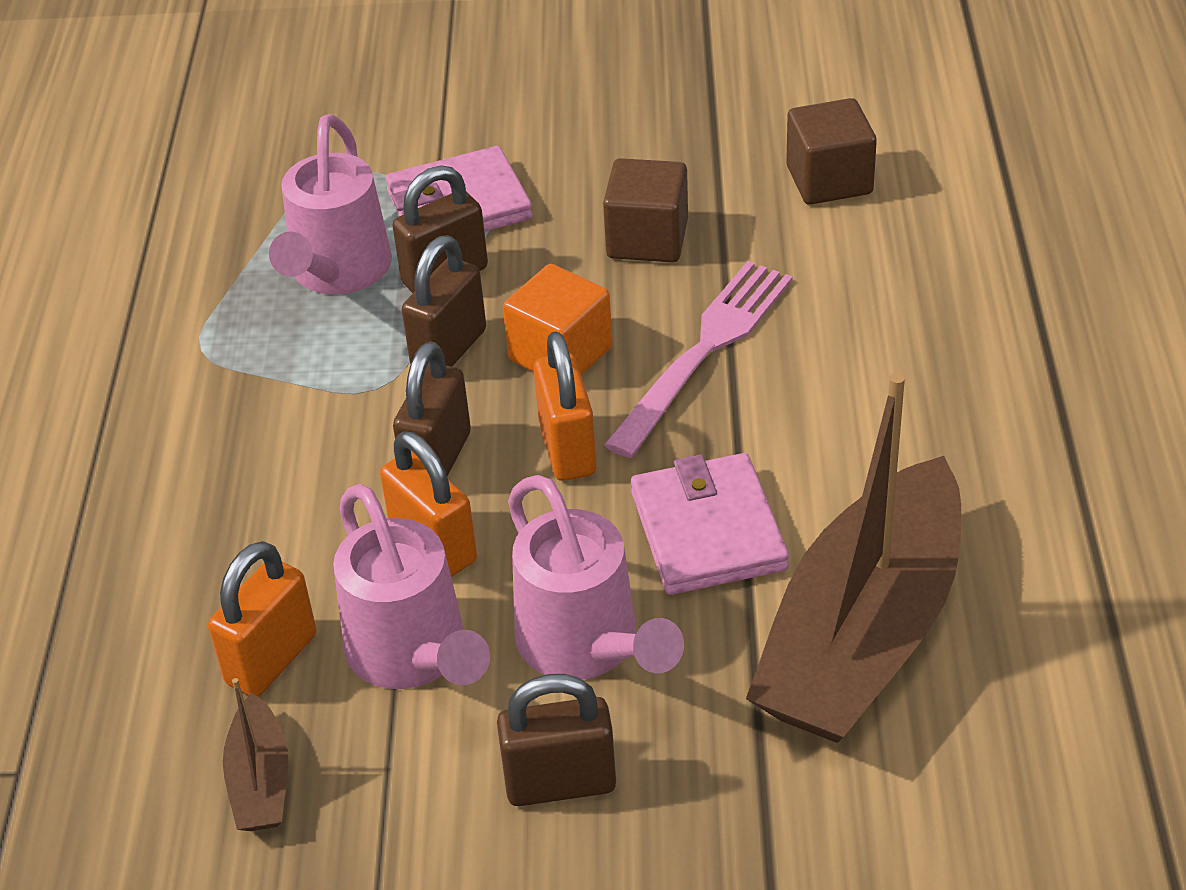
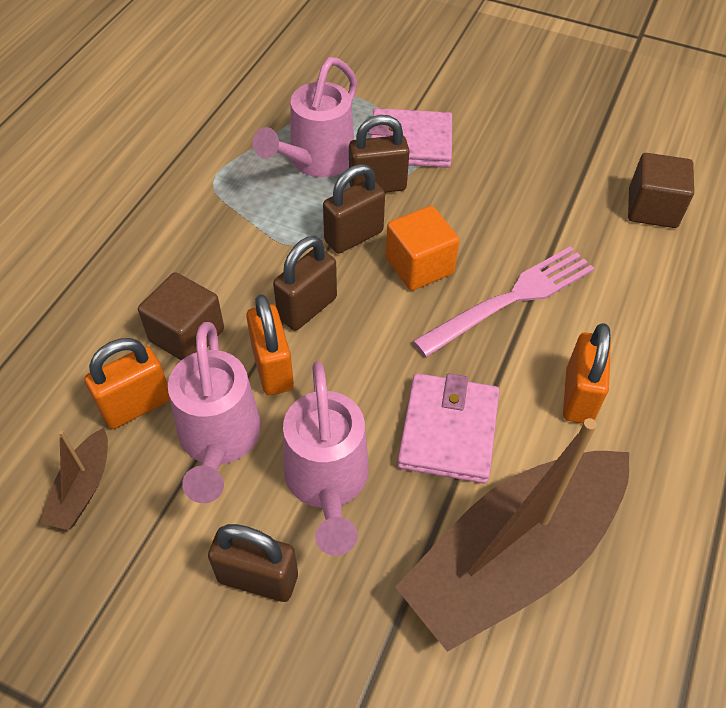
camera: 20 degrees right, 10 degrees up
(567, 449) = (389, 334): orange padlock -> orange padlock (578, 396)
(647, 239) = (514, 207): brown cube -> brown cube (187, 335)

